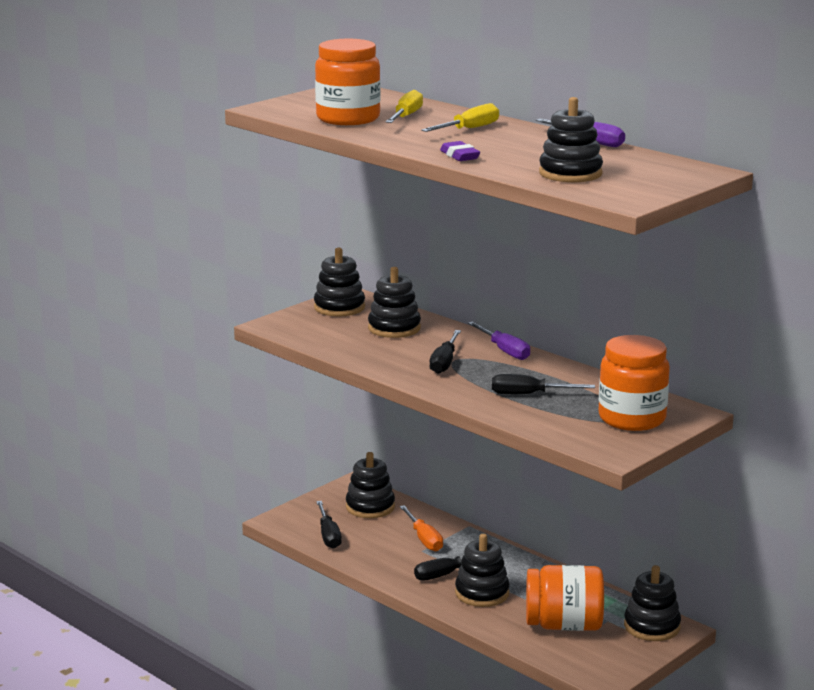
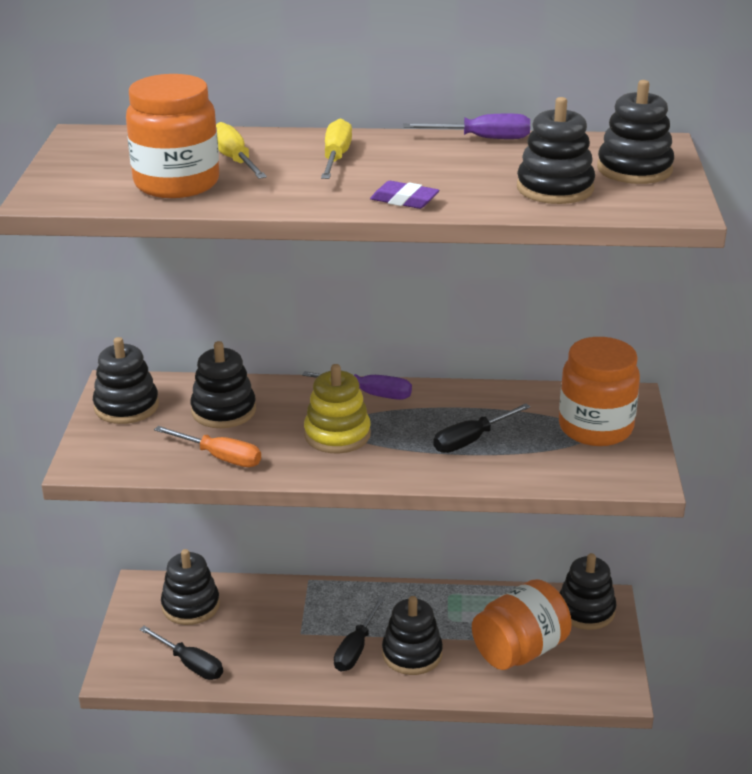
camera: 40 degrees left, 10 degrees up
(424, 539) = (287, 618): orange screwdriver -> orange screwdriver (220, 457)
(444, 362) = (337, 435): black screwdriver -> yellow stacking toy
(652, 178) = (634, 169): none -> black stacking toy

